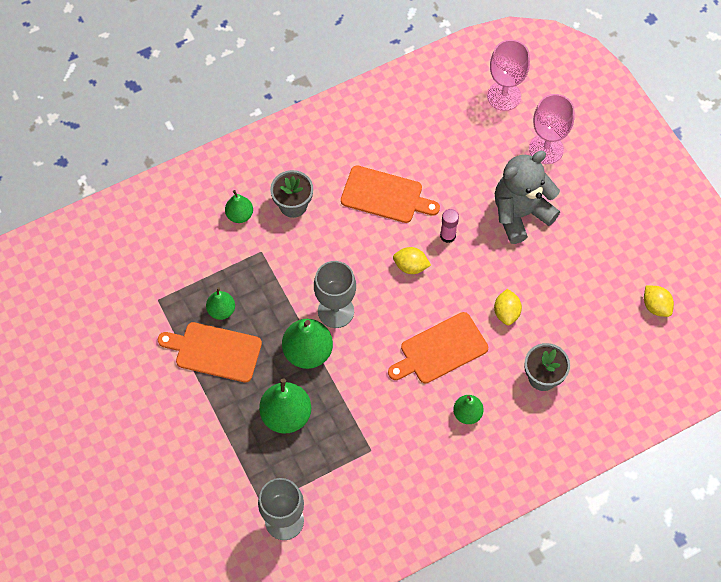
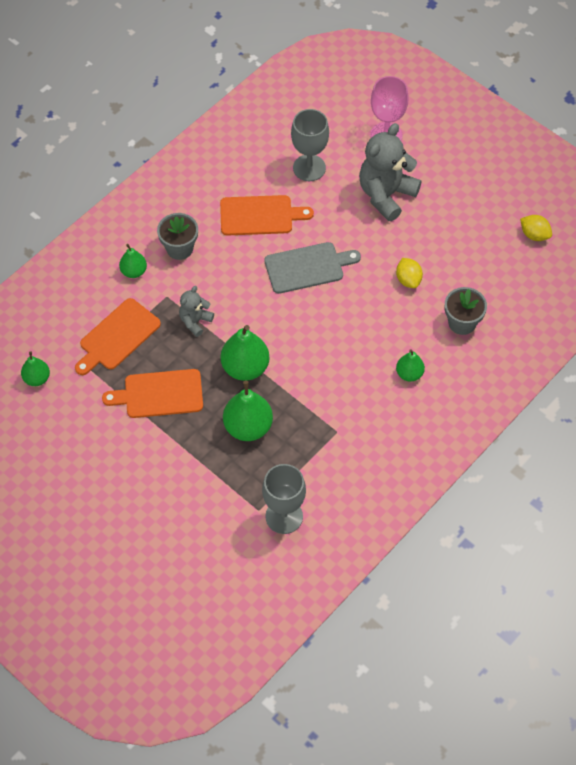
camera: 20 degrees left, 5 degrees down
(221, 310) = (151, 357): green pear -> green pear (37, 378)
(278, 287) = (195, 321): none -> grey teddy bear
(336, 311) = (256, 325): grey goblet -> grey goblet (309, 168)
(410, 266) = (307, 267): yellow lemon -> grey cutting board
(440, 349) = (363, 328): orange cutting board -> orange cutting board (117, 337)
(448, 236) = (330, 232): pink glue stick -> none
(504, 96) = (331, 102): pink goblet -> none

